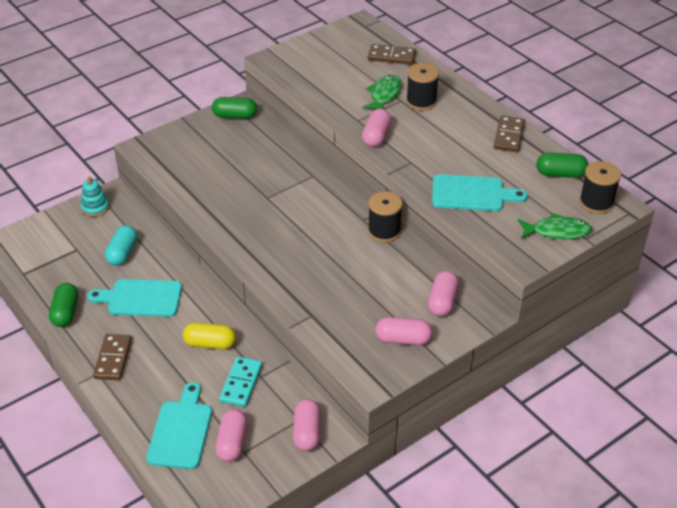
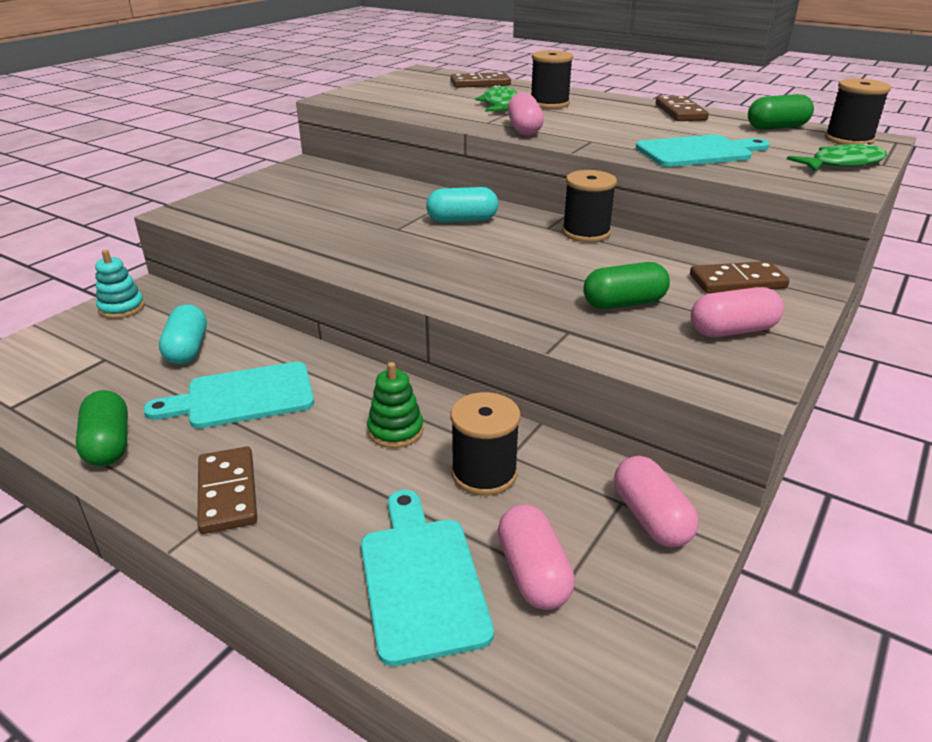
camera: 20 degrees left, 10 degrees down
(210, 344) = (395, 430): yellow capsule -> green stacking toy
(235, 116) = (301, 172): green capsule -> green capsule (624, 303)
(241, 383) = (484, 473): turquoise domino -> black spool
(312, 198) = (462, 220): none -> turquoise capsule
(442, 302) = (737, 282): pink capsule -> brown domino

